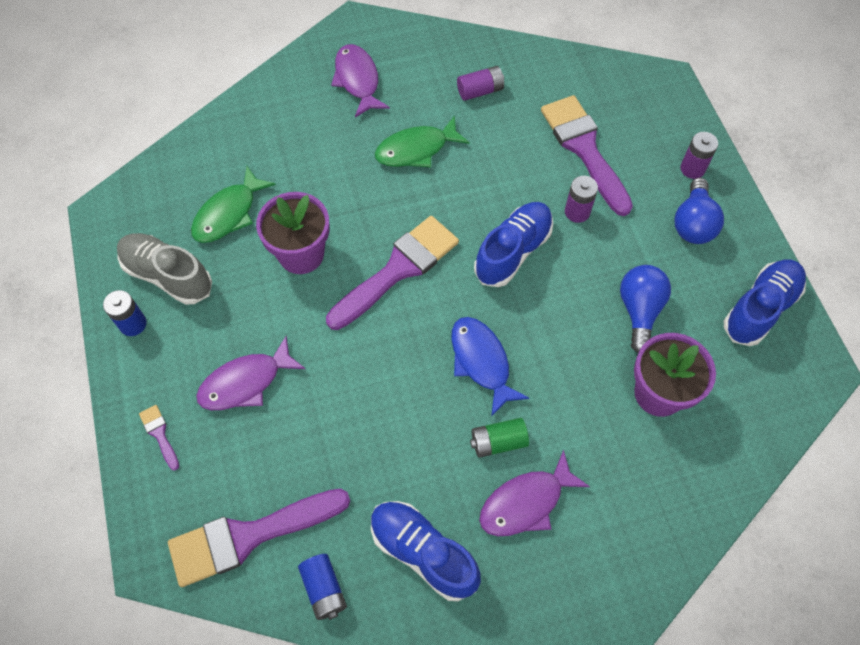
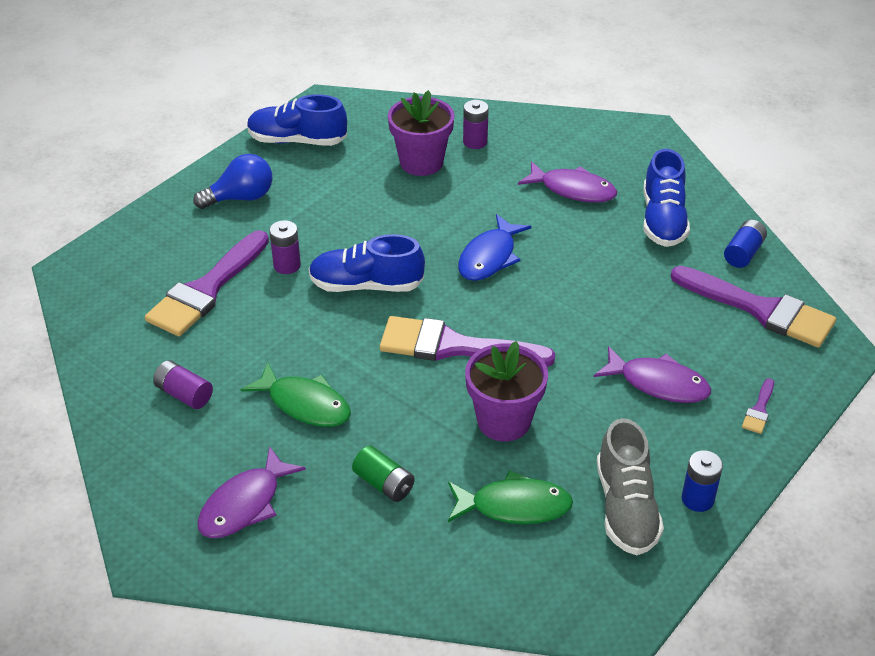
camera: 125 degrees left, 20 degrees down
(498, 442) = (544, 220): green battery -> green battery (384, 484)
(639, 311) = (357, 195): blue light bulb -> none
(692, 169) = (177, 217): purple battery -> purple battery (475, 142)

